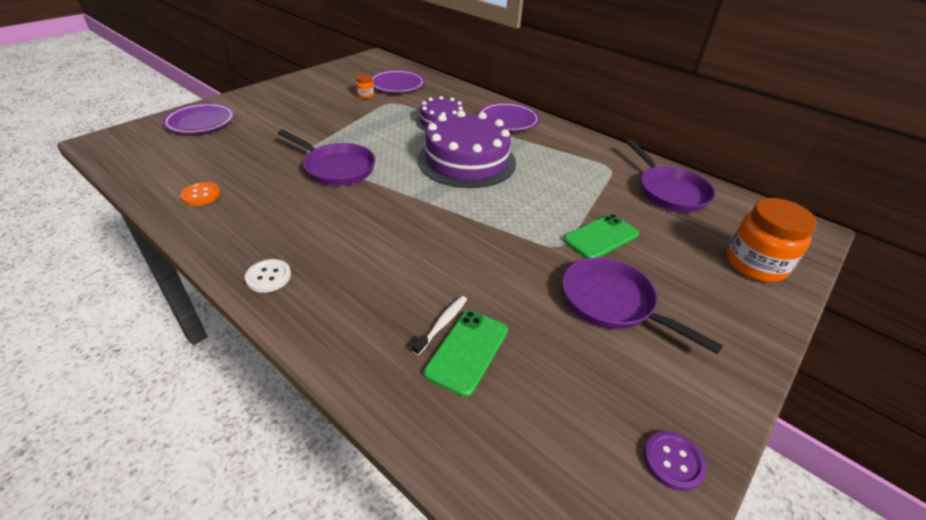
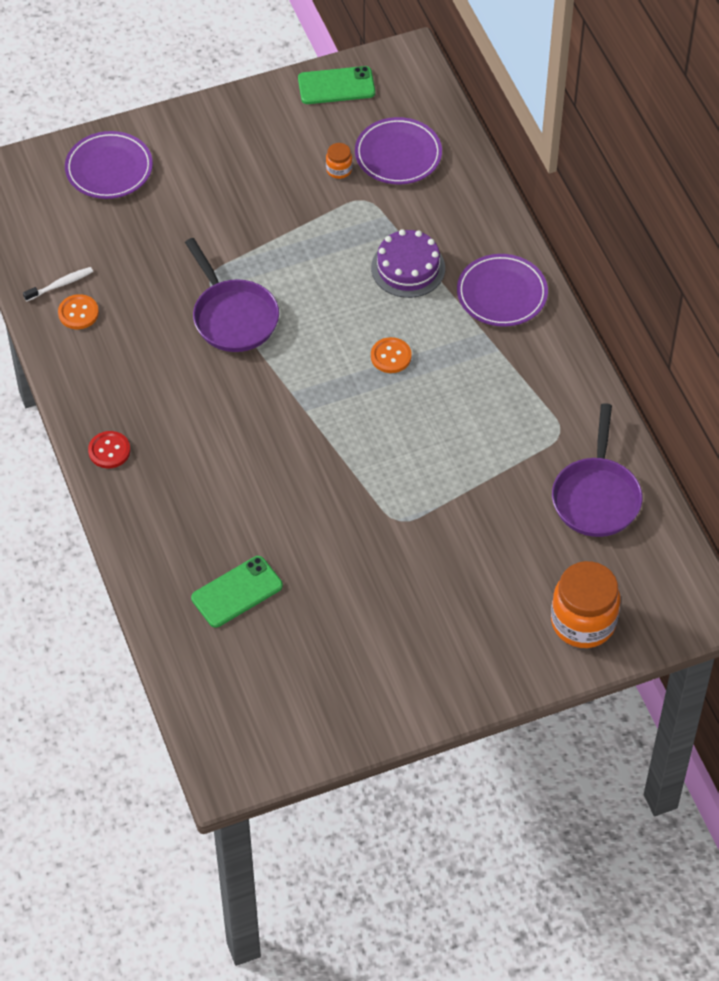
camera: 30 degrees right, 15 degrees up
(268, 277) = (109, 451): white button -> red button
(442, 324) = (232, 559): white toothbrush -> white toothbrush (60, 284)
(466, 160) = (391, 356): purple cake -> orange button
(601, 237) = (453, 527): green phone -> green phone (336, 86)
(612, 303) = (396, 601): purple pan -> none
(673, 461) = (326, 733): purple button -> none

